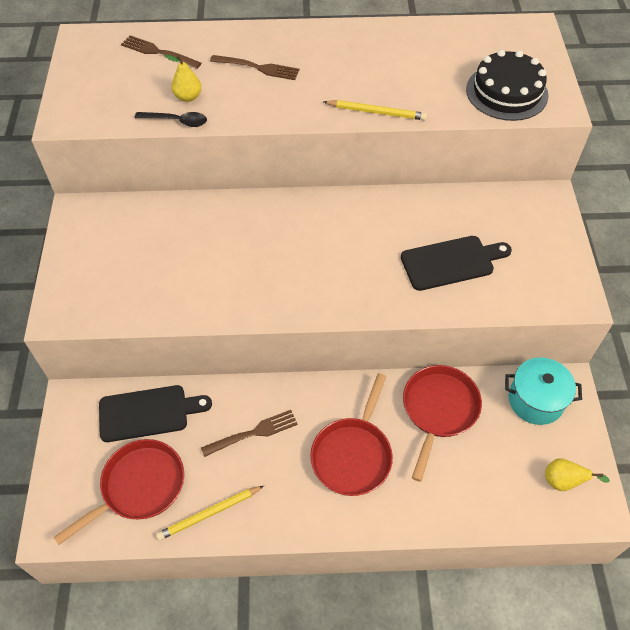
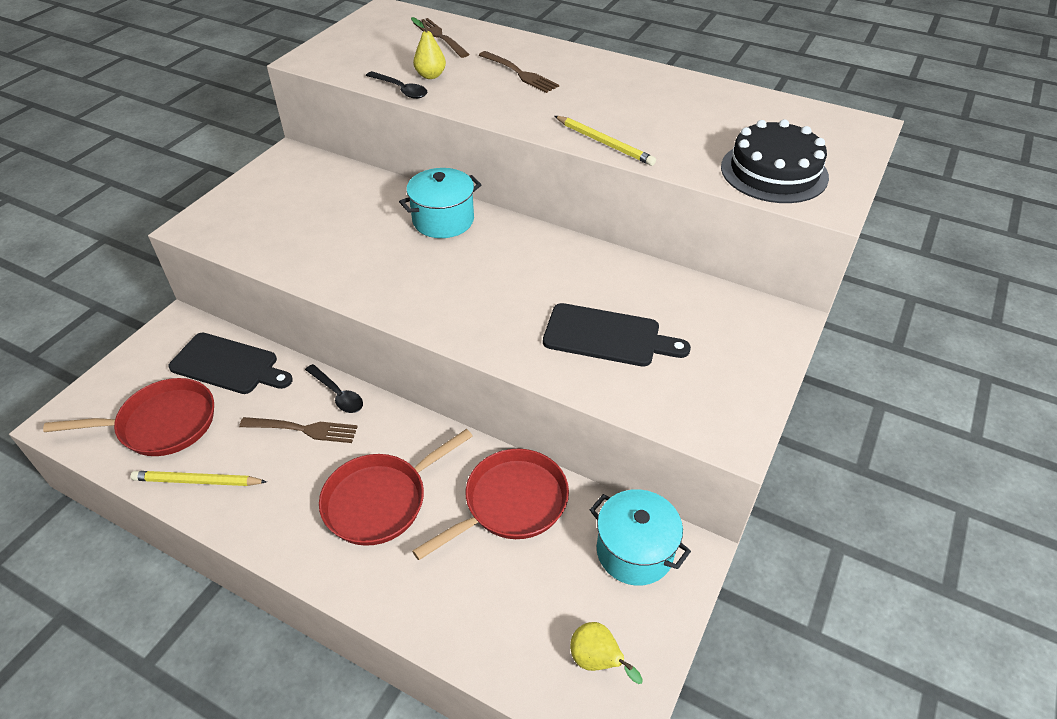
camera: 30 degrees right, 10 degrees down
(256, 393) = (338, 395): none -> black spoon
(260, 218) = (443, 220): none -> turquoise pot

